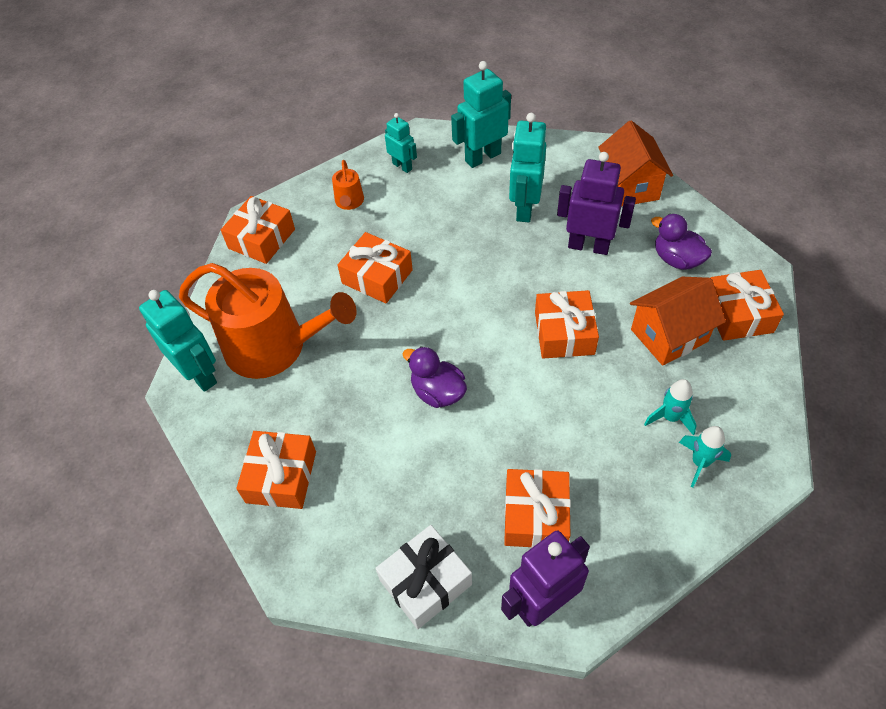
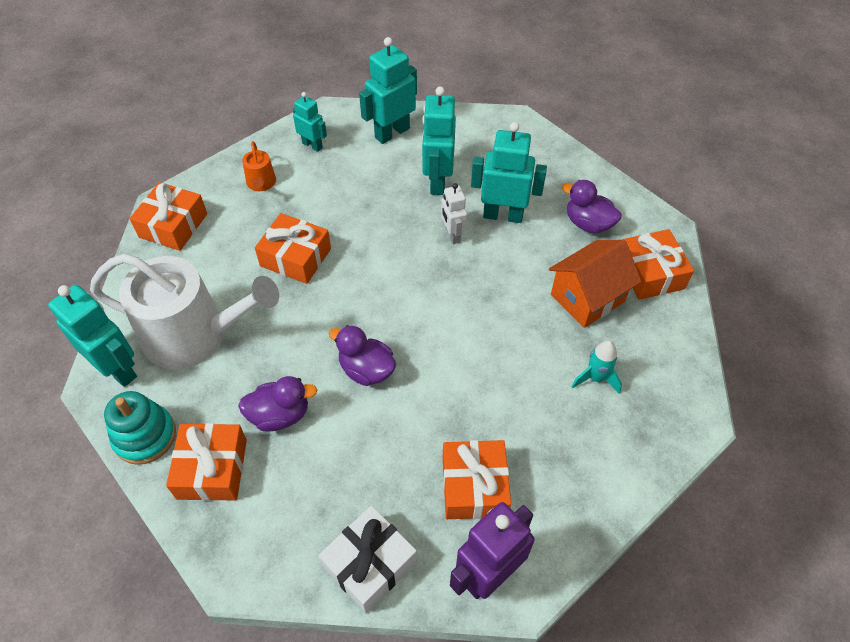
camera: 10 degrees left, 0 degrees up
(220, 440) = (145, 436): none -> turquoise stacking toy
(274, 347) = (195, 335): orange watering can -> white watering can
(350, 430) = (280, 415): none -> purple duck
(535, 263) = (452, 235): none -> white robot
(564, 333) = (486, 302): orange gift -> none
(588, 246) = (503, 215): purple robot -> turquoise robot
(629, 186) = (537, 155): orange house -> none
(700, 462) = (627, 420): turquoise rocket -> none

